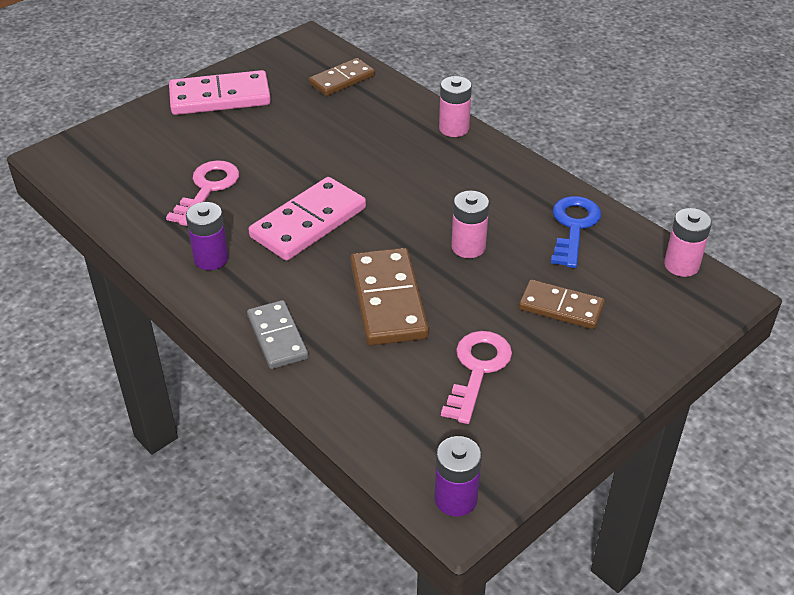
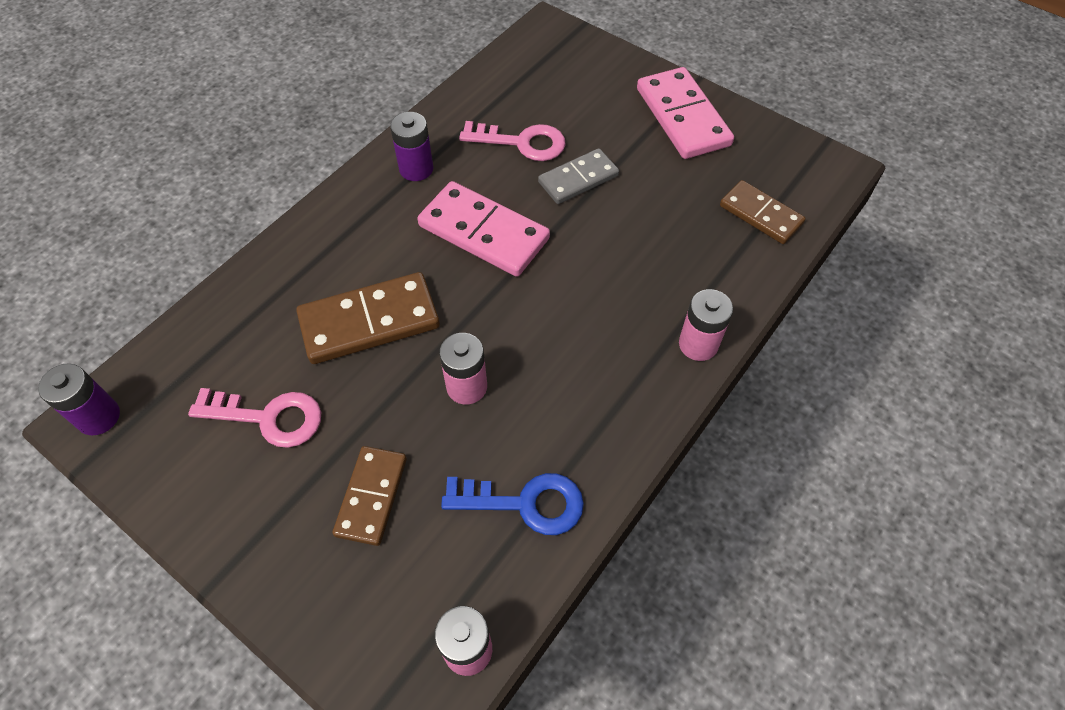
camera: 80 degrees right, 15 degrees up
(277, 337) = (311, 240): grey domino -> grey domino (578, 179)

